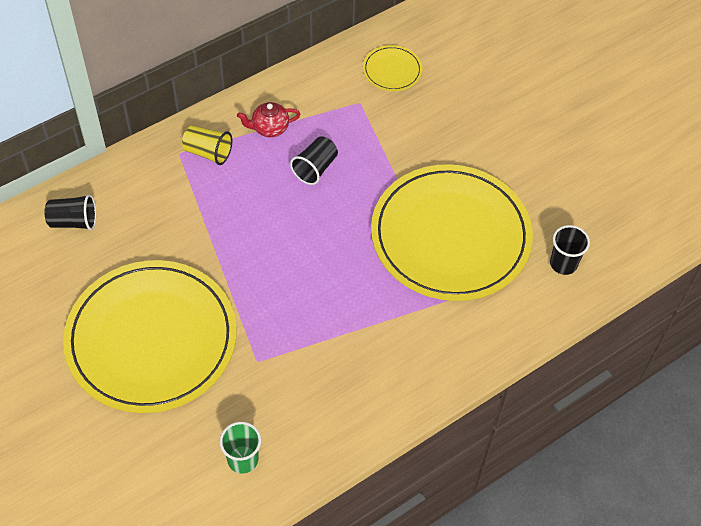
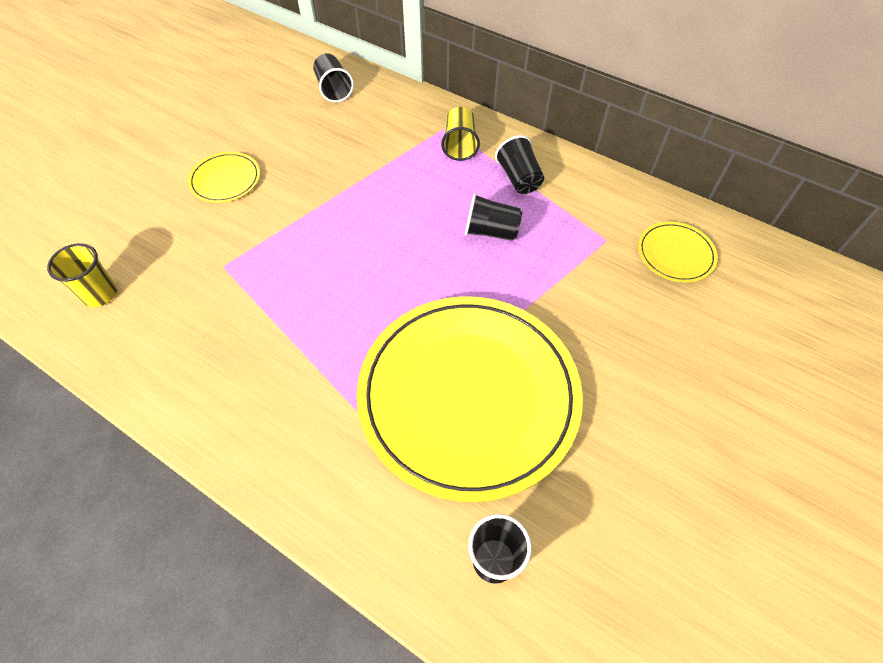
camera: 70 degrees right, 0 degrees up
(151, 339) = (225, 180): yellow plate -> yellow plate, size x0.41
(243, 459) = (100, 294): green cup -> yellow cup
(269, 128) = (519, 178): red teapot -> black cup

